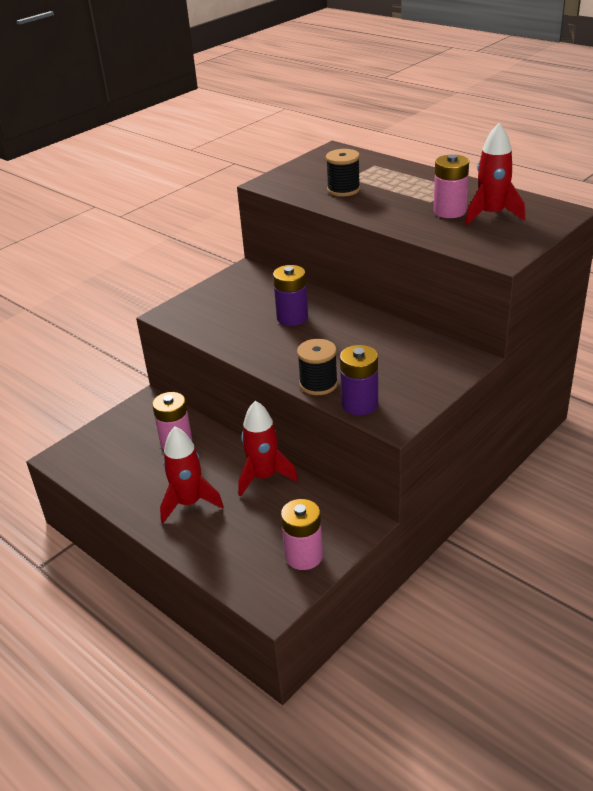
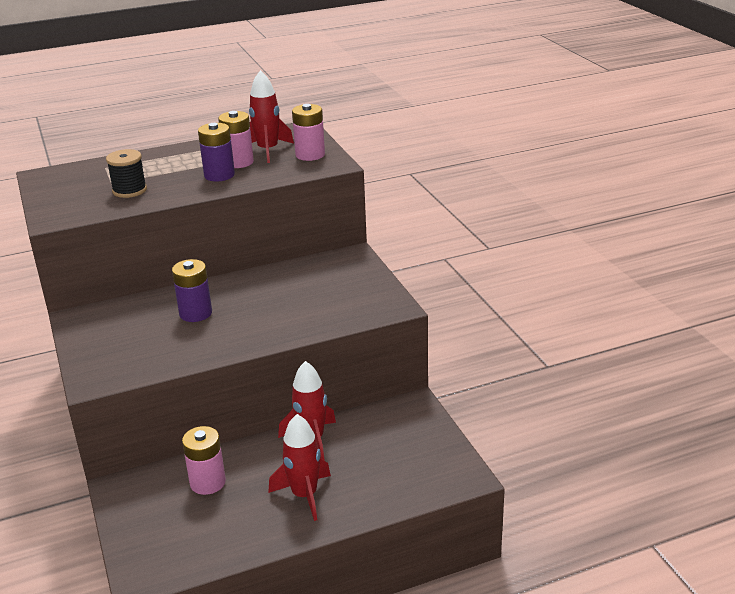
camera: 65 degrees left, 5 degrees down
(304, 556) = (426, 445): pink battery -> pink battery (310, 155)
(318, 384) = (310, 327): black spool -> none
(359, 404) = (358, 315): purple battery -> purple battery (219, 175)

